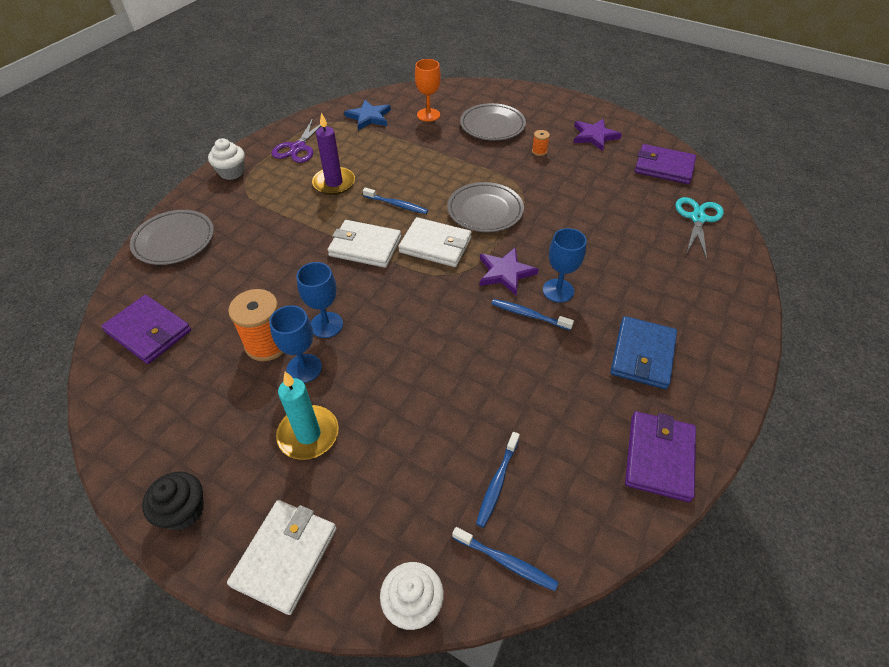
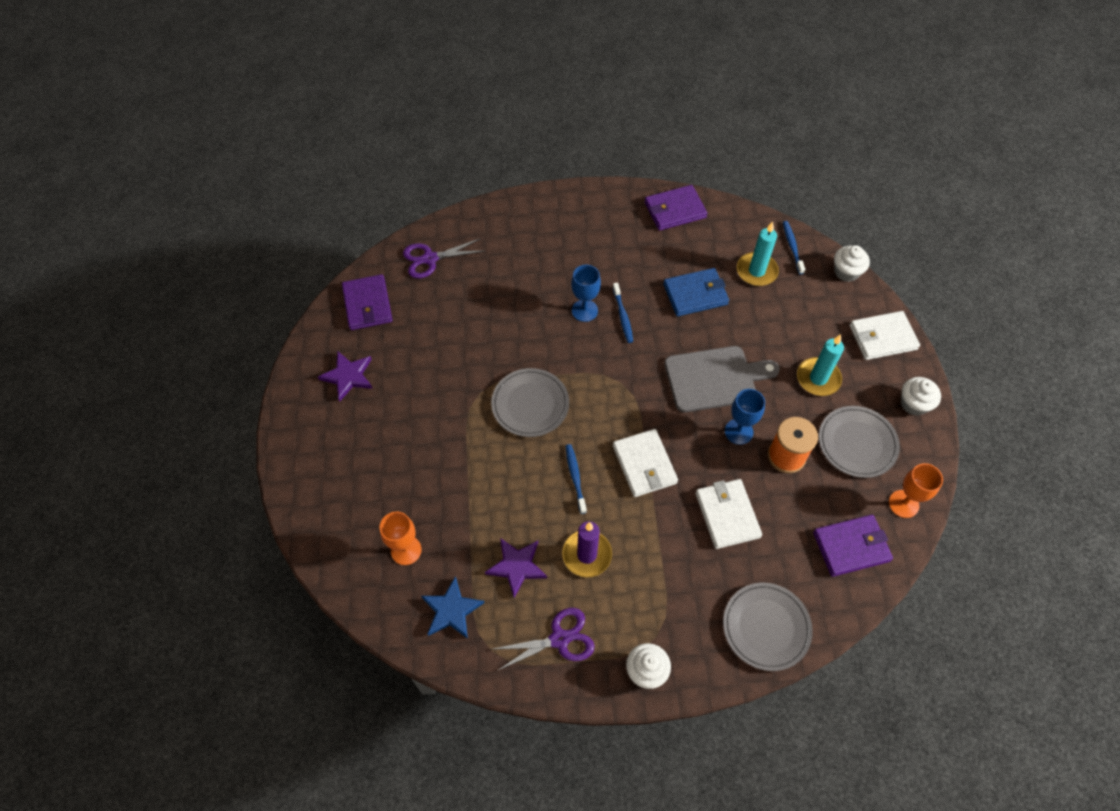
camera: 125 degrees left, 10 degrees up
(123, 402) = (903, 504): none -> orange goblet
(149, 331) = (851, 547): purple wallet -> purple wallet turned 75 degrees clockwise
(183, 510) = (914, 404): black cupcake -> white cupcake
(304, 368) = (782, 417): blue goblet -> none
(395, 343) = (715, 379): none -> grey cutting board
(435, 245) = (601, 415): white wallet -> white wallet (727, 515)
(492, 125) = (386, 474): grey plate -> grey plate (857, 443)
(497, 482) = (756, 271): blue toothbrush -> turquoise candle
(505, 273) = (593, 351): purple star -> purple star (516, 566)
(539, 151) = (407, 409): orange spool -> none
(642, 355) = (605, 242): blue wallet -> blue wallet (695, 294)
(697, 218) = (430, 259): turquoise scissors -> purple scissors

